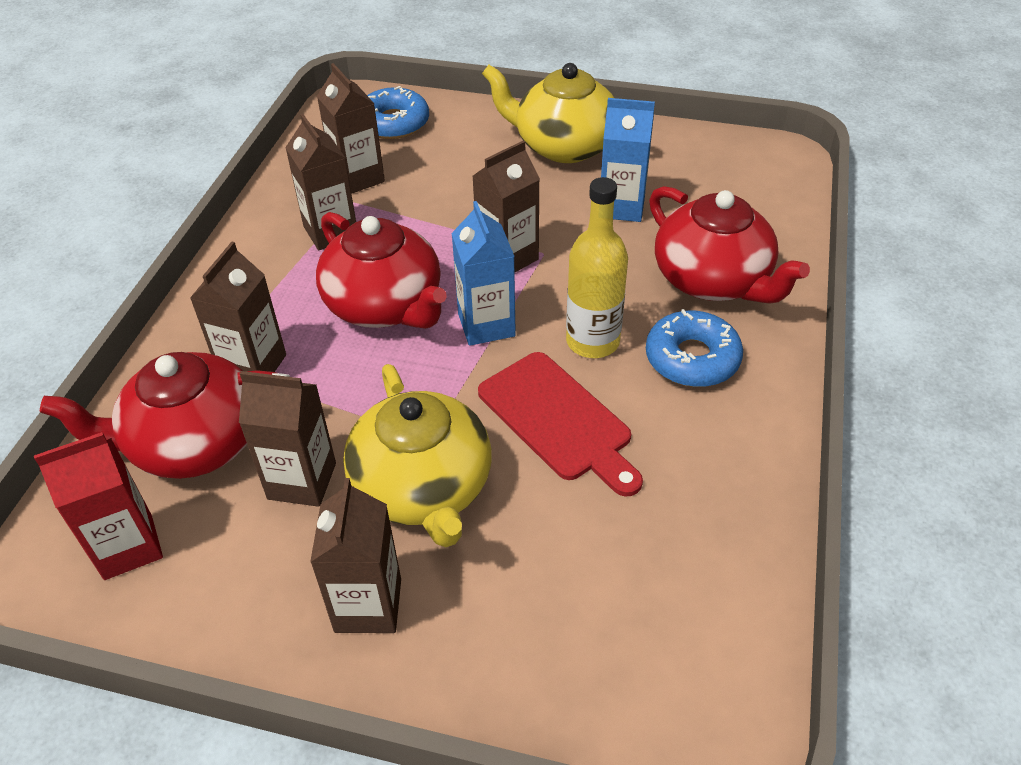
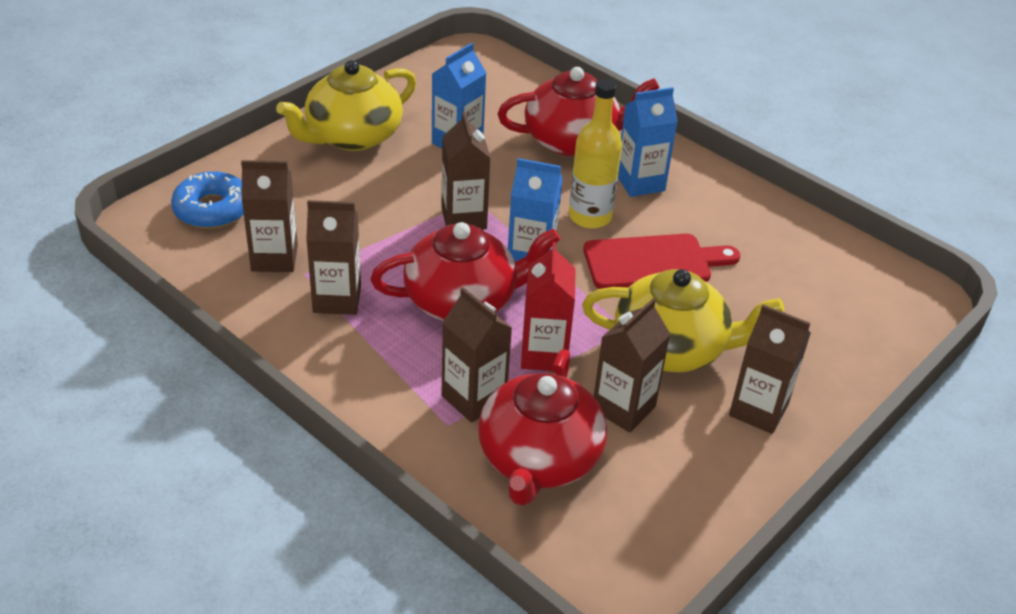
camera: 65 degrees left, 5 degrees down
(128, 547) = (627, 527): red carton -> red carton (544, 354)
(692, 358) = (640, 183): blue donut -> blue carton

